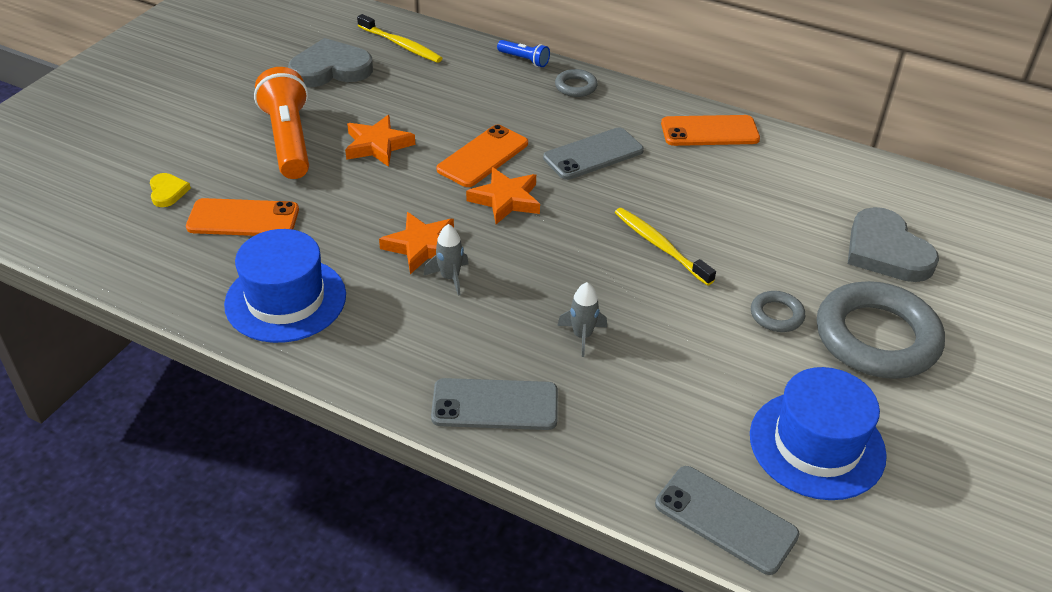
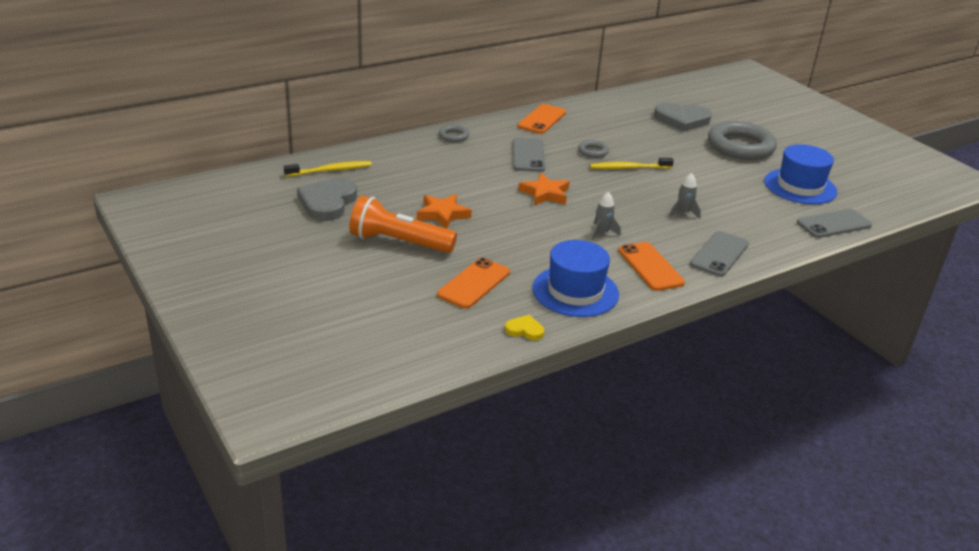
camera: 60 degrees left, 10 degrees down
(167, 192) = (409, 305): yellow heart -> yellow heart (524, 330)
(421, 246) = (564, 232): orange star -> none
(483, 156) = (494, 186): orange phone -> orange phone (650, 266)
(524, 60) = (404, 140): blue flashlight -> none
(776, 315) = (707, 161): grey ring -> grey ring (593, 151)

